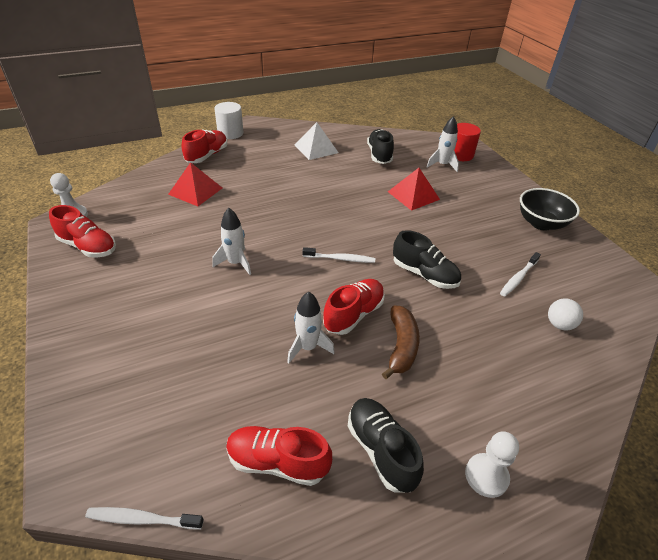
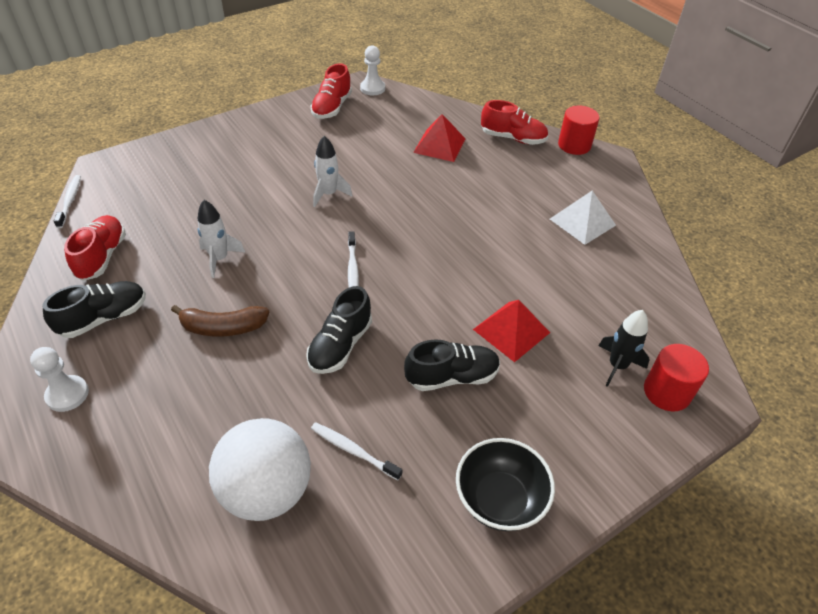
camera: 80 degrees right, 5 degrees up
(230, 133) = (574, 145): white cylinder -> red cylinder
(353, 314) = (265, 287): red shoe -> none
(379, 155) = (604, 288): black shoe -> black shoe (452, 377)
(442, 165) = (617, 366): white rocket -> black rocket
(559, 324) = (267, 491): white ball -> white ball, size x2.22

